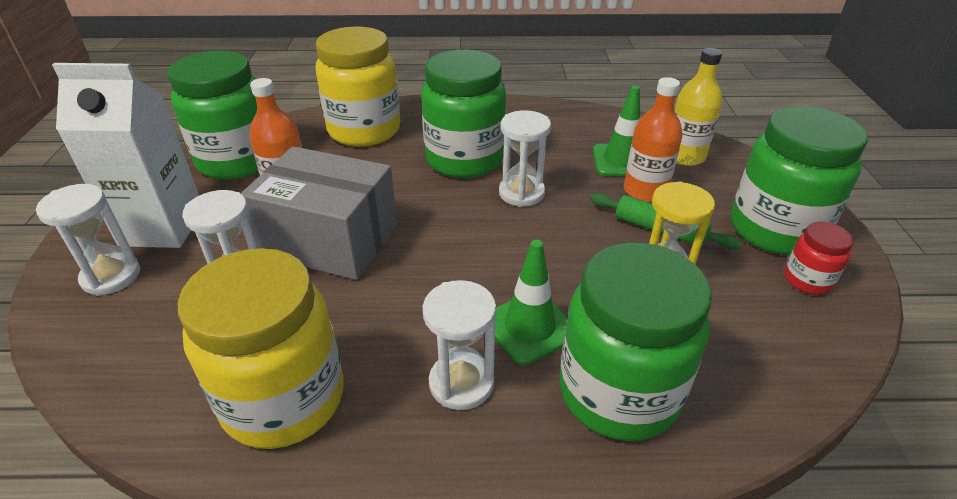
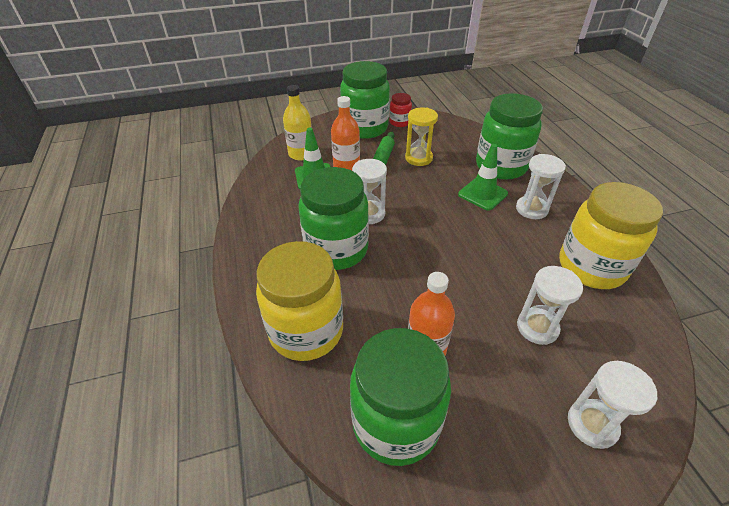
camera: 105 degrees left, 5 degrees up
(162, 227) = (521, 426): white carton -> none
(329, 240) = (467, 296): grey box -> none

